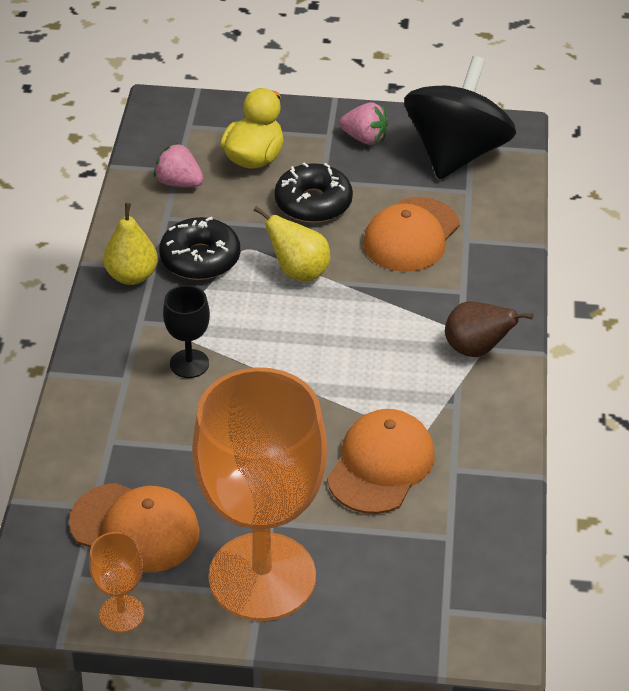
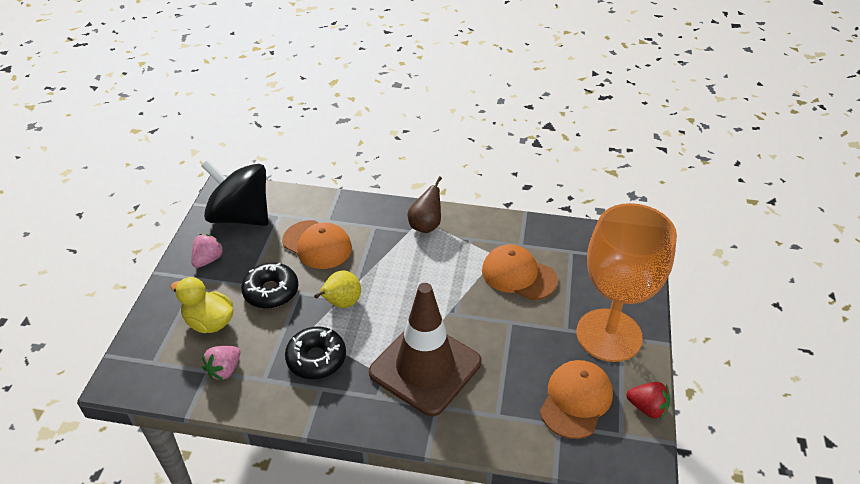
camera: 85 degrees left, 0 degrees up
(121, 614) = (647, 408): orange goblet -> red strawberry
(132, 276) = (327, 402): yellow pear -> none
(189, 364) = (425, 367): black goblet -> brown traffic cone

